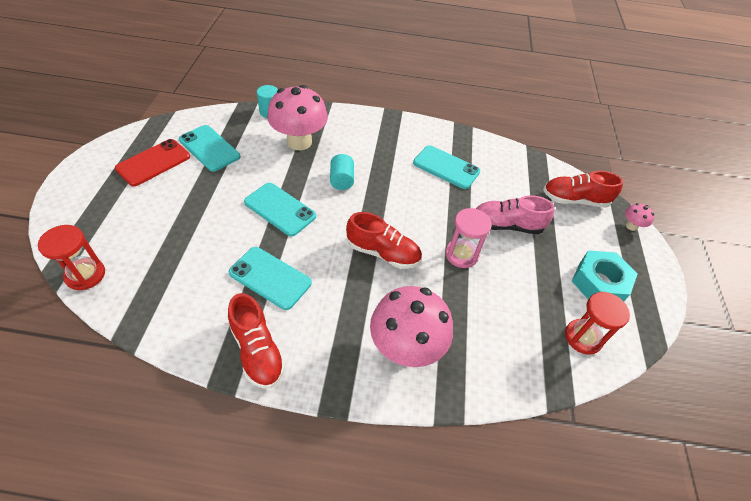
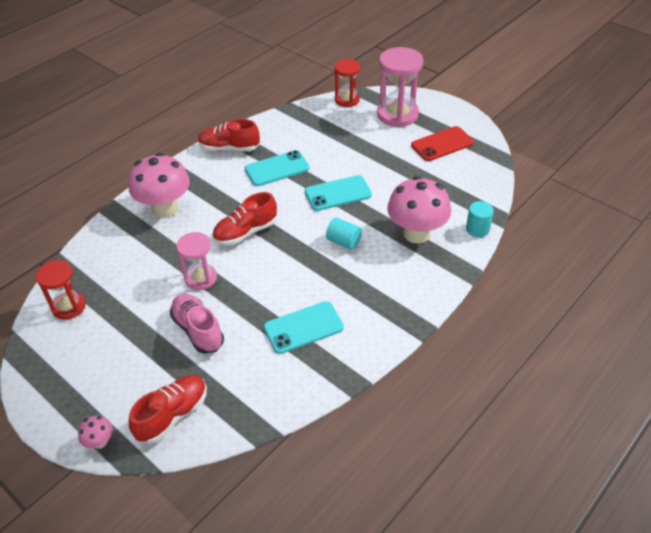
camera: 130 degrees right, 5 degrees down
(106, 214) = (397, 114): none -> pink hourglass
(153, 162) = (442, 144): red phone -> red phone turned 75 degrees clockwise
(209, 148) = (442, 176): turquoise phone -> none
(507, 225) = (198, 330): pink shoe -> pink shoe turned 75 degrees counterclockwise
(599, 283) = (87, 356): turquoise nut -> none

